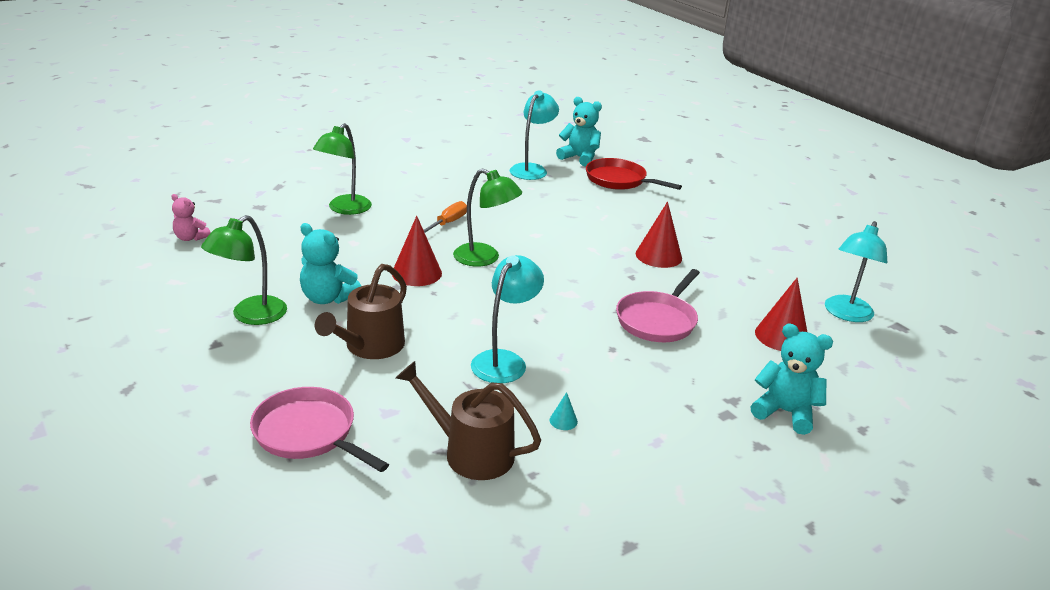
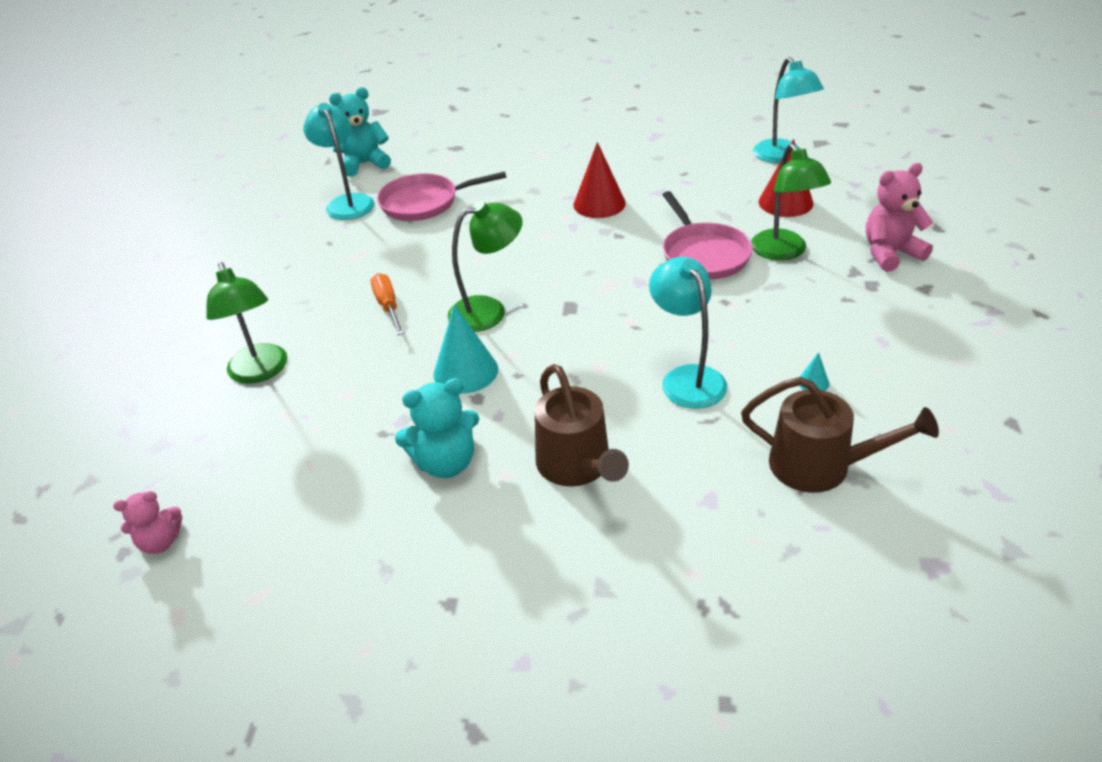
camera: 45 degrees left, 10 degrees up
(251, 316) = (418, 547): green lamp -> green lamp (783, 252)
(309, 433) = (701, 580): pink pan -> pink pan (424, 203)
(416, 273) = (465, 371): red cone -> turquoise cone
(471, 452) = (820, 466): brown watering can -> brown watering can turned 135 degrees counterclockwise
(619, 180) = (439, 162): red pan -> none
(785, 412) = (890, 253): turquoise teddy bear -> pink teddy bear

